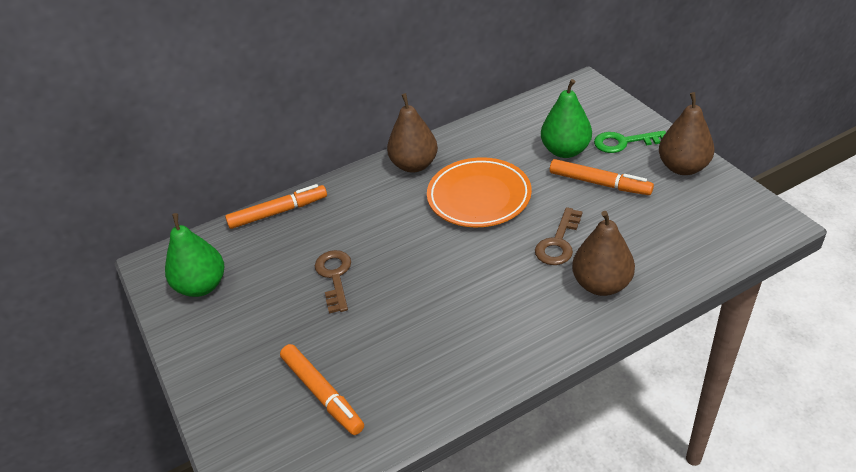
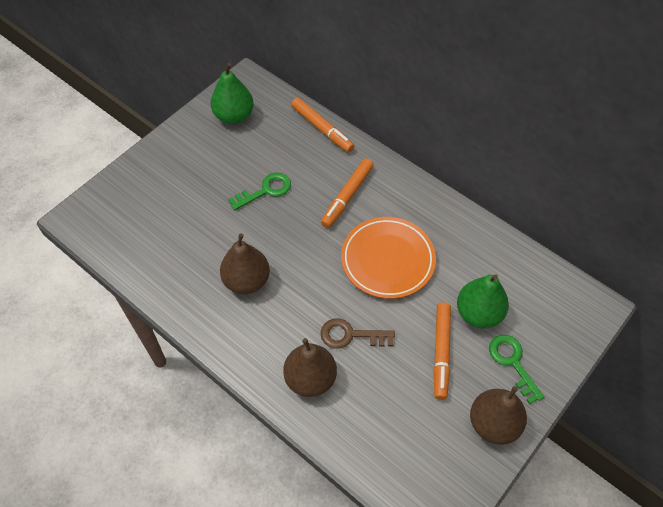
camera: 65 degrees right, 15 degrees up
(322, 393) = (158, 223): orange marker -> orange marker (347, 196)
(334, 276) = (265, 190): brown key -> green key
(414, 165) = (412, 200): brown pear -> brown pear (247, 281)

